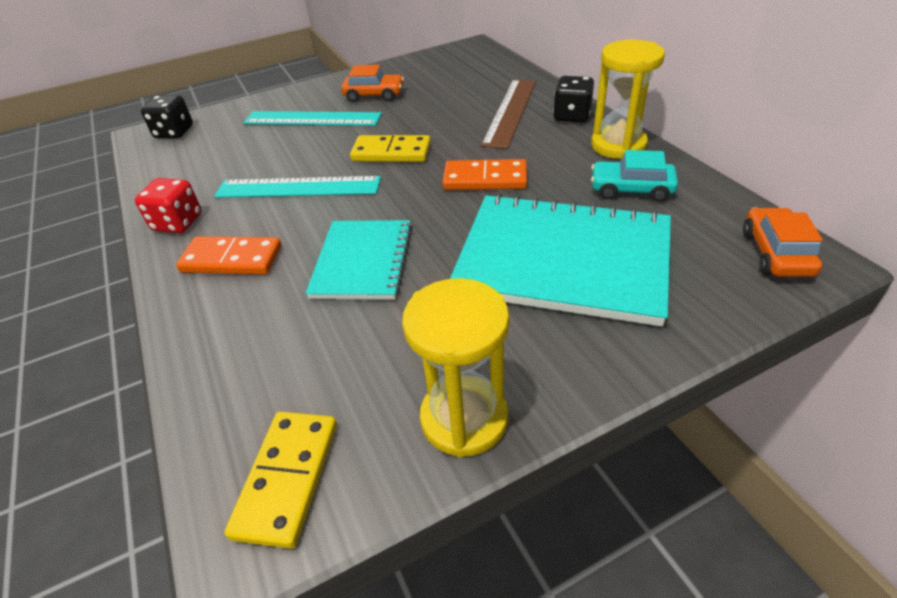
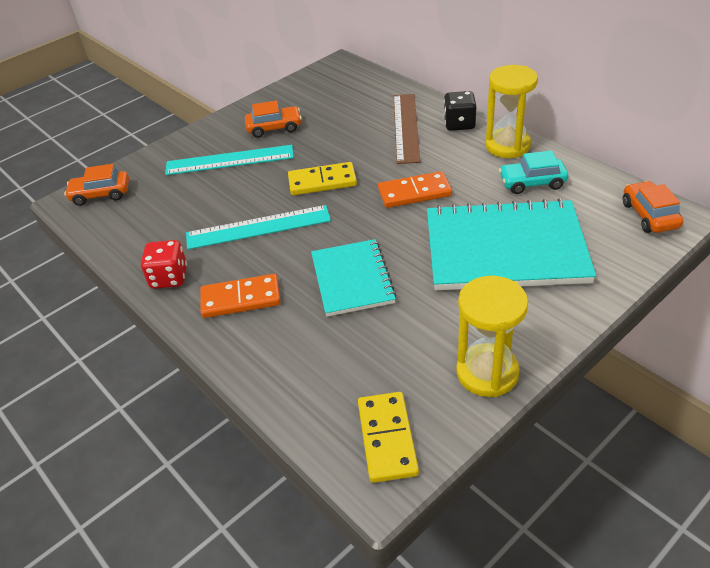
camera: 15 degrees left, 0 degrees up
(174, 132) = (101, 194): black dice -> orange car

